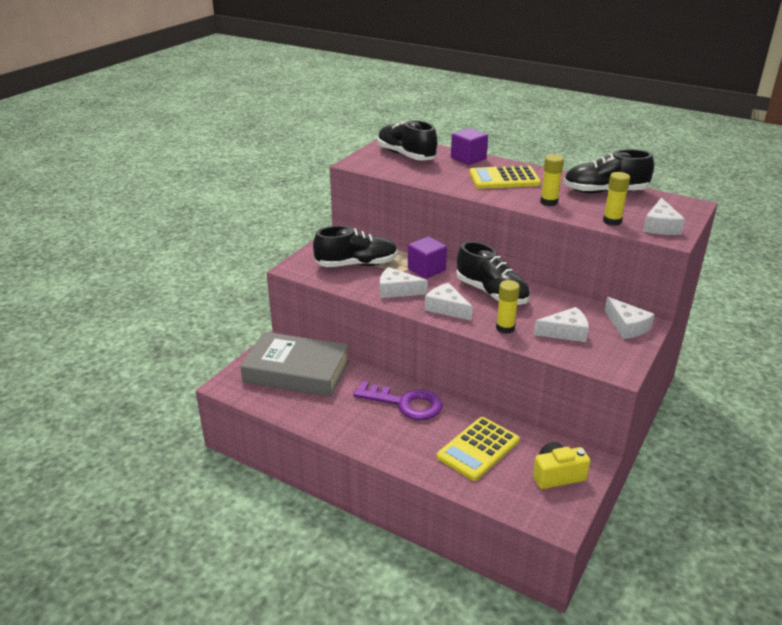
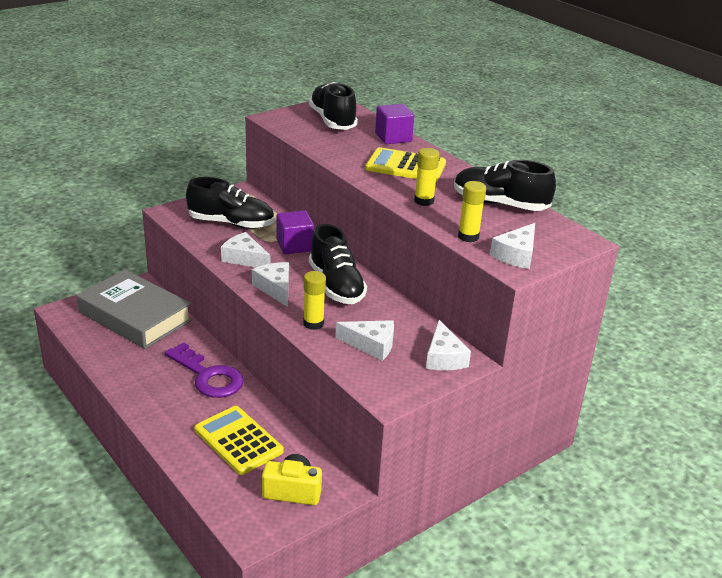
camera: 20 degrees right, 0 degrees up
(478, 449) = (238, 440): yellow calculator -> yellow calculator turned 75 degrees clockwise

